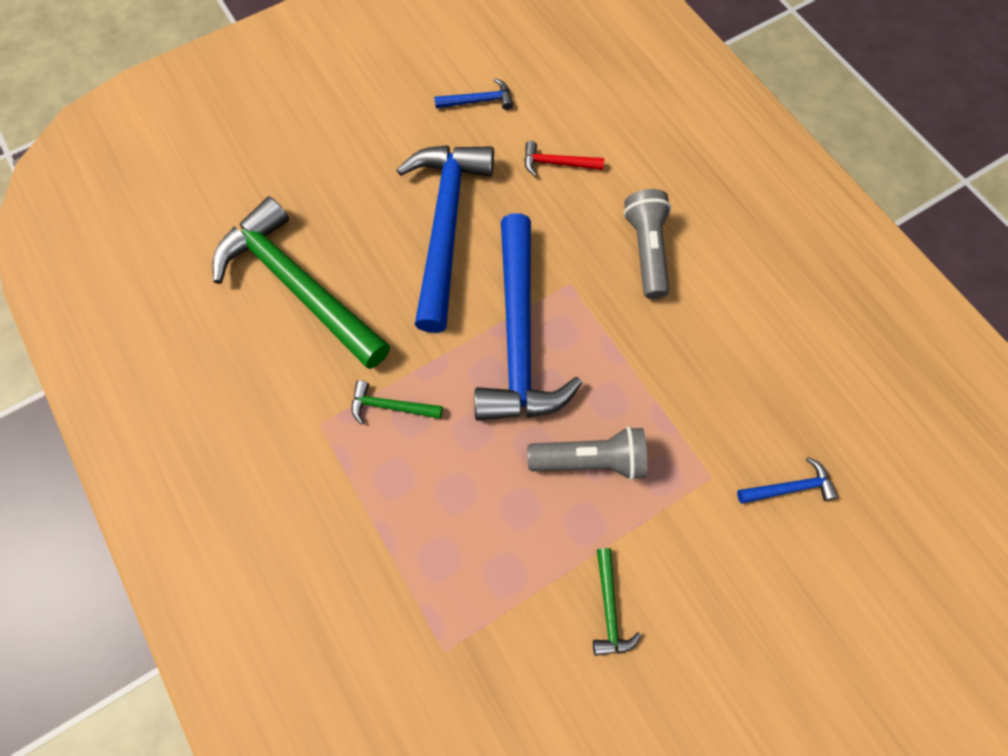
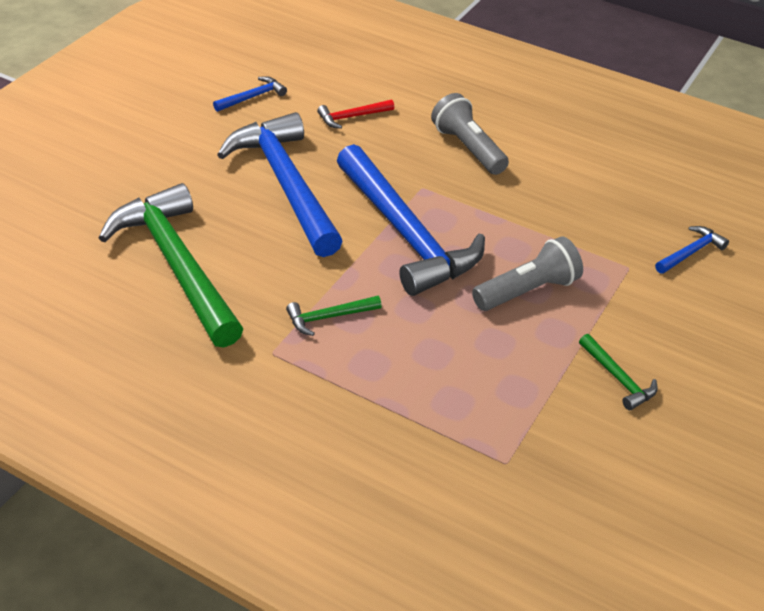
camera: 30 degrees left, 25 degrees down
(298, 285) = (177, 265): green hammer -> green hammer turned 45 degrees clockwise

